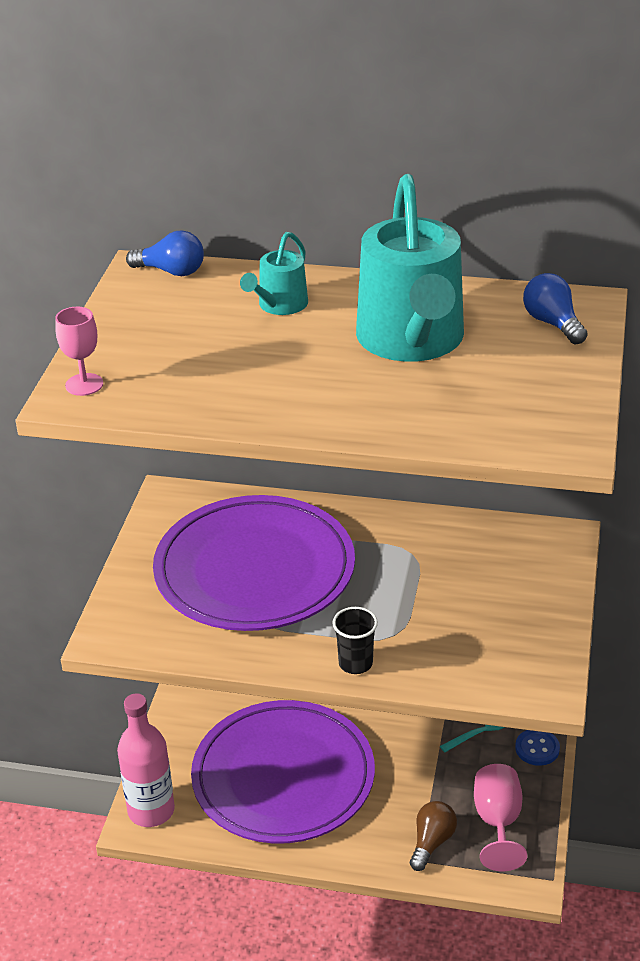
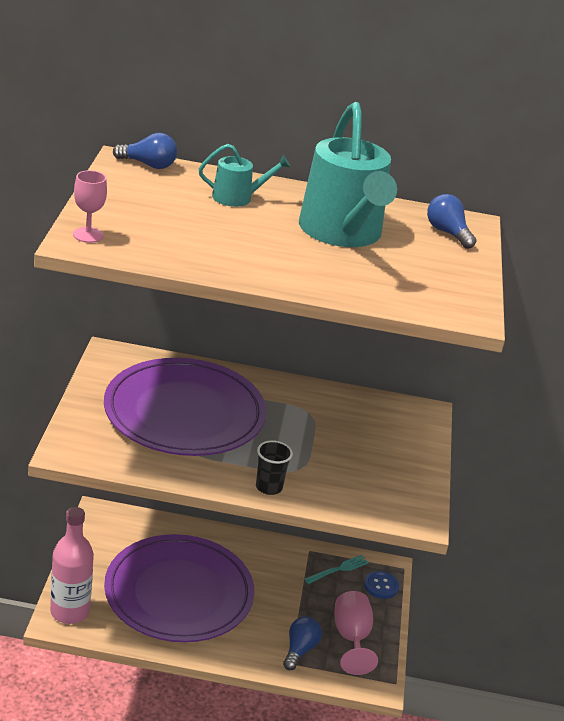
camera: 10 degrees left, 5 degrees down
(280, 305) = (237, 198): turquoise watering can -> turquoise watering can turned 120 degrees counterclockwise
(432, 842) = (299, 650): brown light bulb -> blue light bulb

